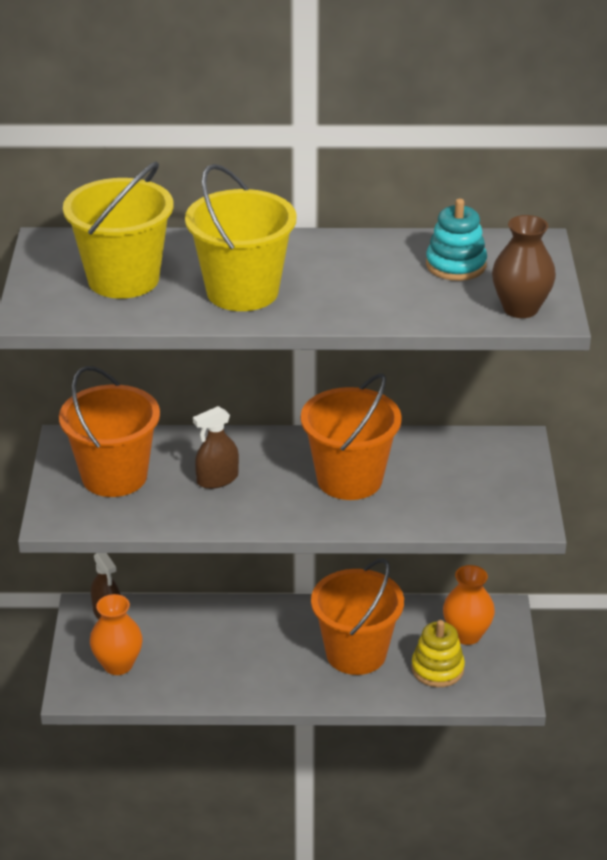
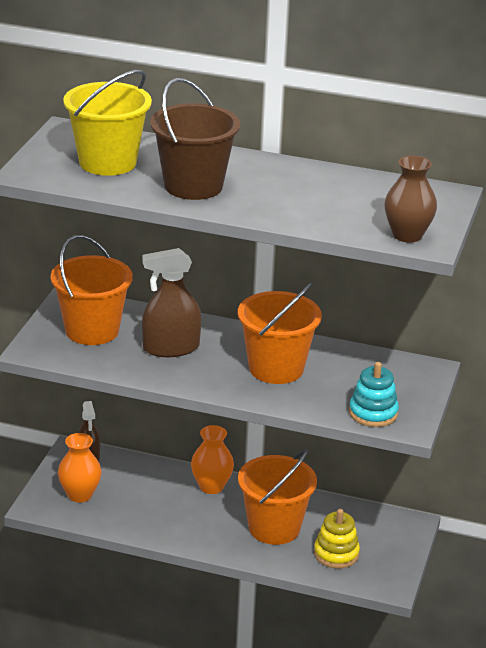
camera: 15 degrees right, 5 degrees down
(217, 479) = (171, 348): brown spray bottle -> brown spray bottle, size x1.56
(242, 291) = (193, 186): yellow bucket -> brown bucket
(456, 265) = (374, 197): turquoise stacking toy -> turquoise stacking toy (373, 413)
(466, 635) = (373, 534): orange vase -> orange vase (211, 486)

